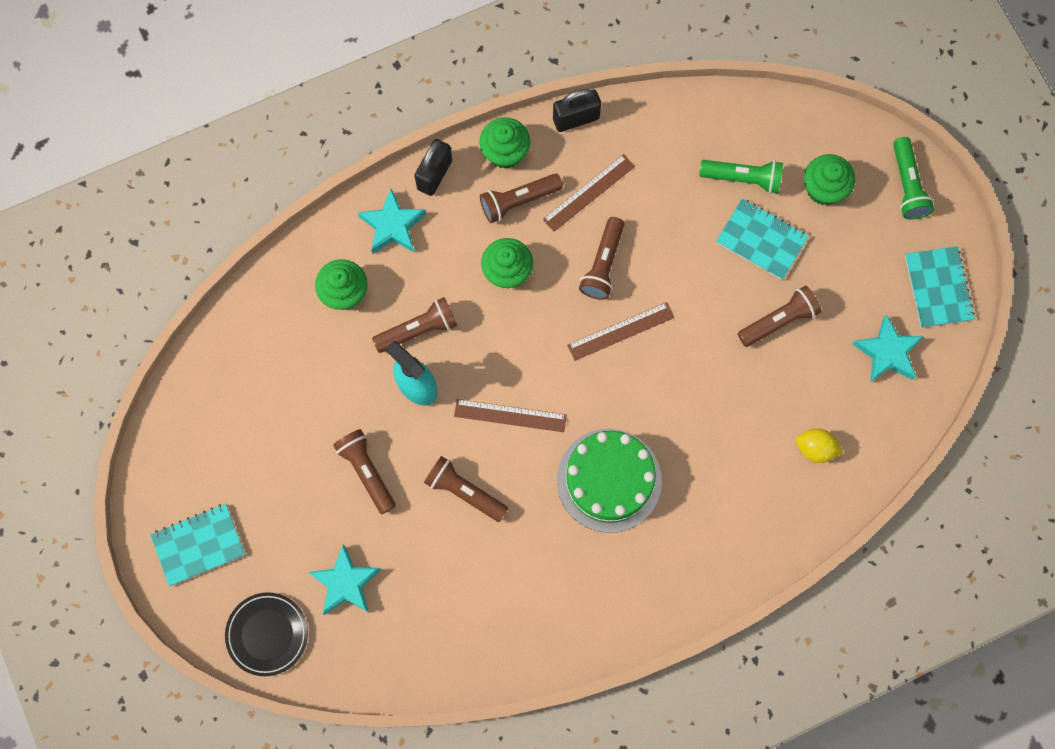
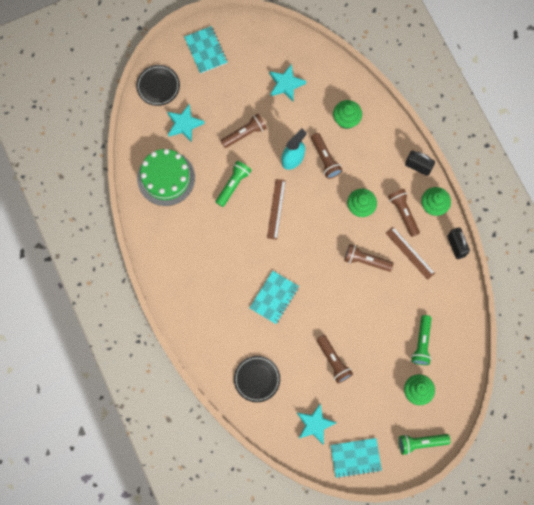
camera: 90 degrees right, 0 degrees up
(393, 226) = (386, 144): turquoise star -> turquoise star (286, 84)
(464, 491) = (233, 185): brown flashlight -> green flashlight
(609, 480) = (239, 262): green cake -> green cake (166, 178)
(620, 331) = (326, 270): brown ruler -> none
(761, 240) = (383, 352): turquoise notebook -> turquoise notebook (274, 297)
(815, 448) = (257, 379): yellow lemon -> black plate

